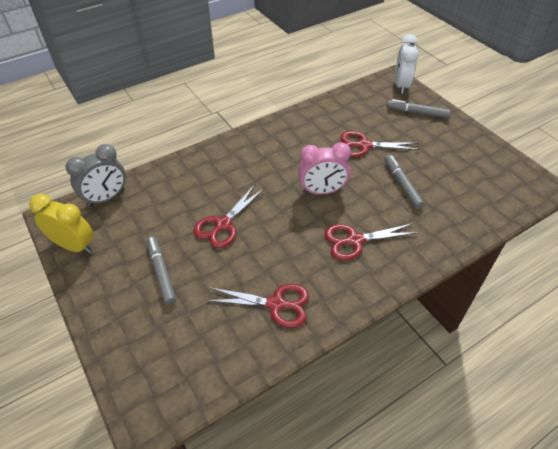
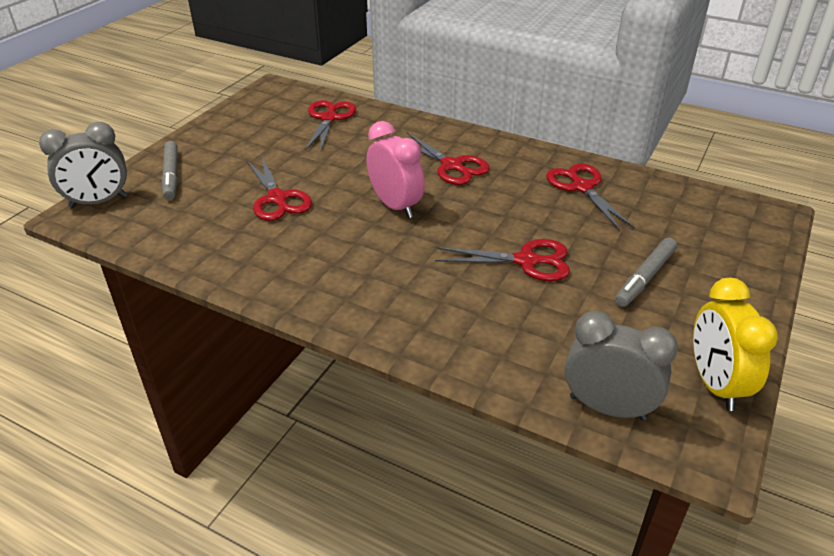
camera: 120 degrees left, 10 degrees down
(401, 85) = (98, 202): white clock -> grey clock
(402, 184) = (335, 157): grey marker -> none
(468, 200) = (329, 118): none -> red scissors

